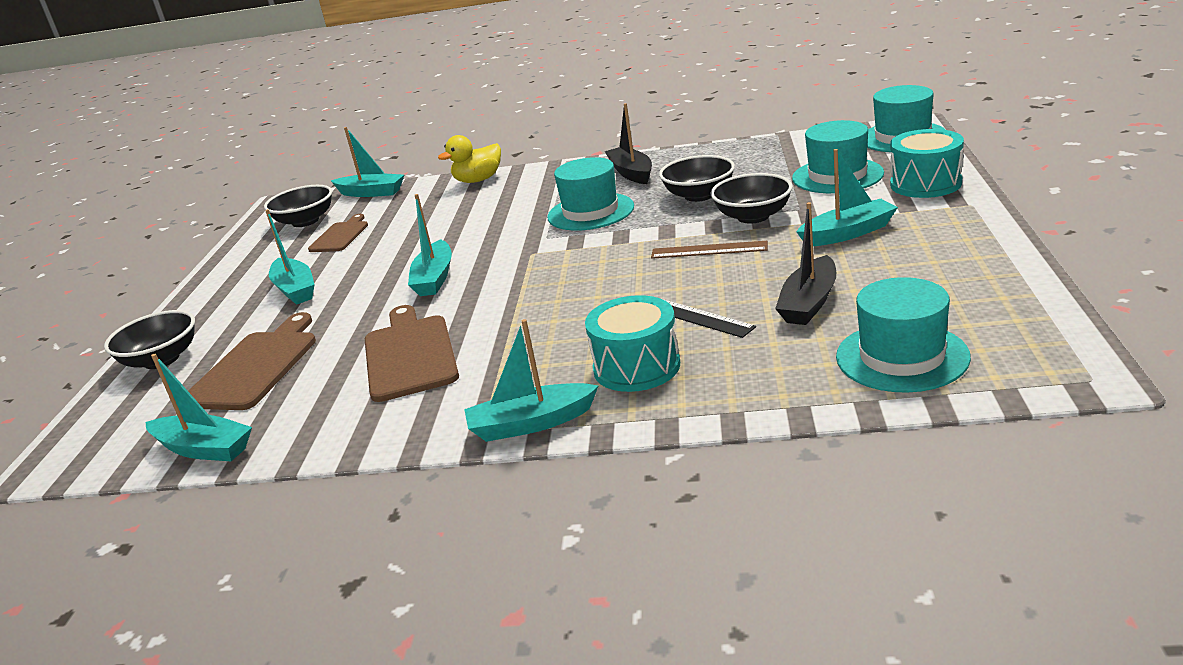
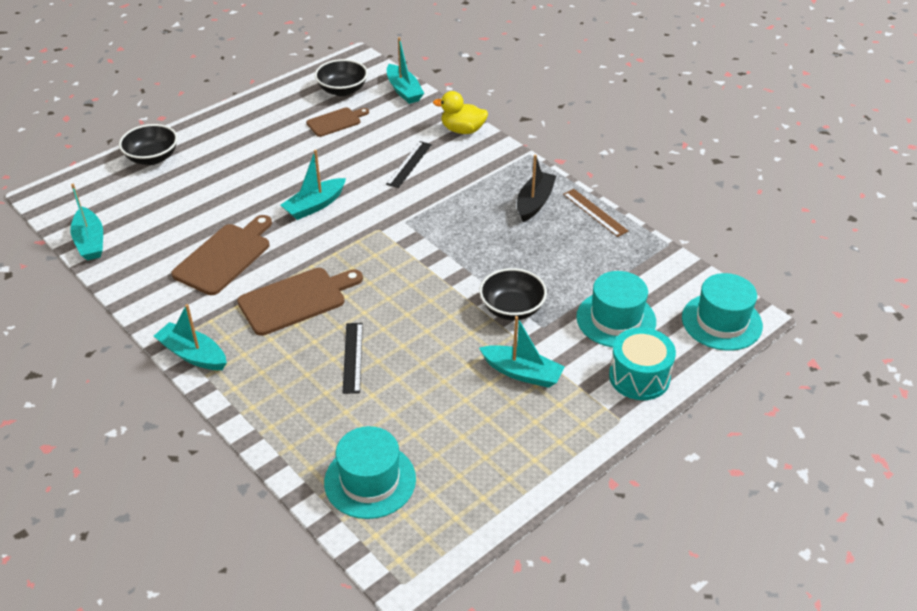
camera: 40 degrees right, 15 degrees up
(256, 367) = (171, 202): brown cutting board -> brown cutting board (296, 300)
(295, 290) = (258, 153): turquoise boat -> none
(472, 215) = (409, 164): none -> black ruler
(590, 212) = (457, 220): turquoise hat -> none
(636, 367) = (278, 364): turquoise drum -> none
(699, 195) = (525, 261): black bowl -> none
(709, 250) = (445, 314): brown ruler -> brown ruler (595, 212)
(809, 303) = (407, 403): black boat -> none

